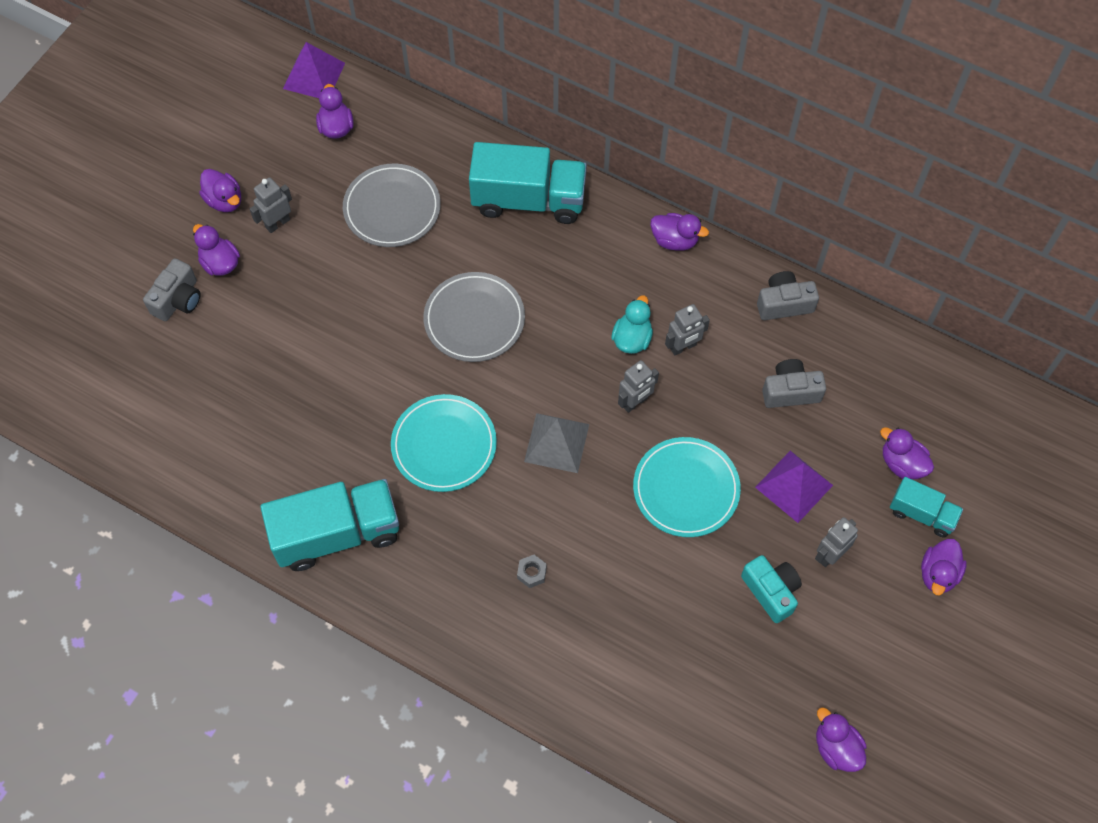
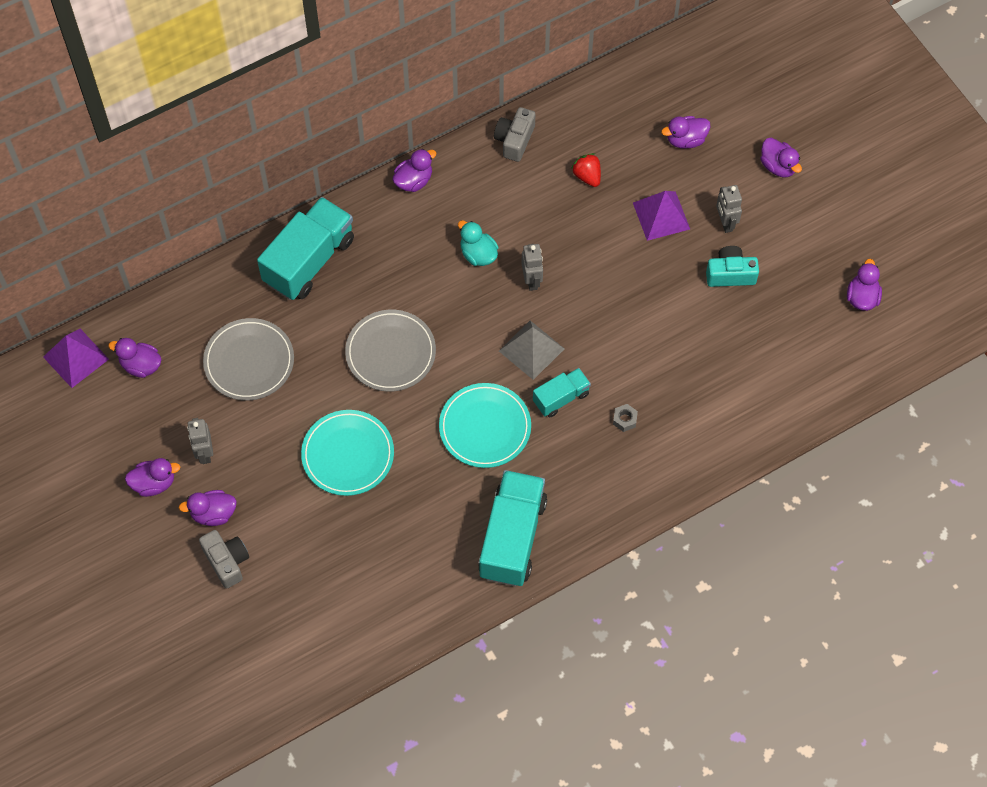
camera: 60 degrees left, 0 degrees up
(683, 347) = (507, 224): grey robot -> none
(686, 489) = (621, 285): turquoise plate -> turquoise plate (348, 454)
(790, 391) = (587, 176): grey camera -> red strawberry
(836, 748) = (862, 297): purple duck -> purple duck turned 105 degrees clockwise
(922, 514) = (730, 150): turquoise truck -> turquoise truck (561, 398)

